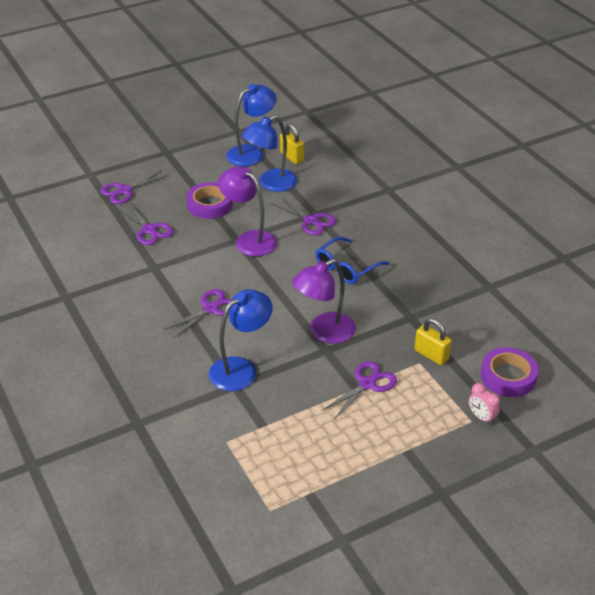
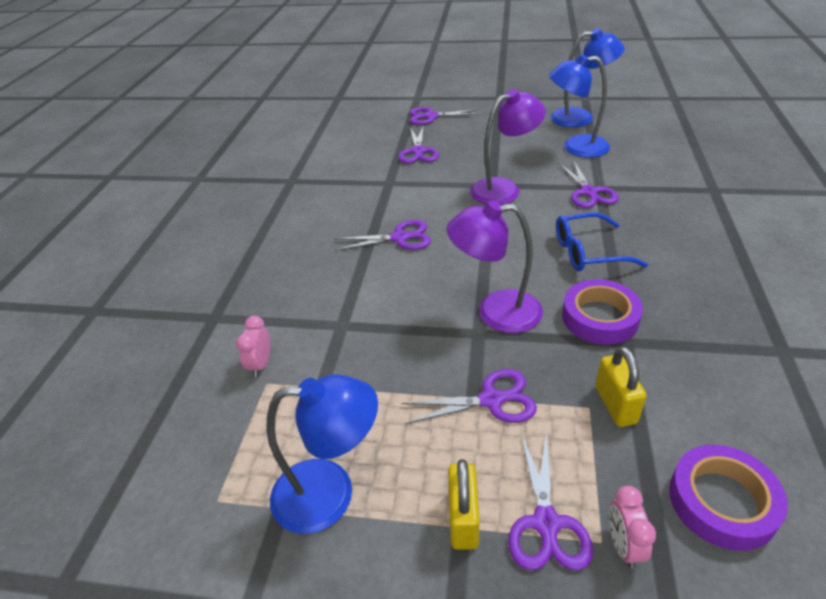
camera: 40 degrees right, 0 degrees up
(209, 434) = (261, 365): none -> pink clock
(210, 205) = (495, 148): purple tape -> purple tape (600, 317)
(241, 369) = (365, 310): blue lamp -> blue lamp (330, 493)
(249, 240) = (504, 189): purple lamp -> purple lamp turned 75 degrees clockwise
(292, 157) = (621, 131): yellow padlock -> yellow padlock (463, 519)
(442, 427) = (546, 523): none -> purple scissors

